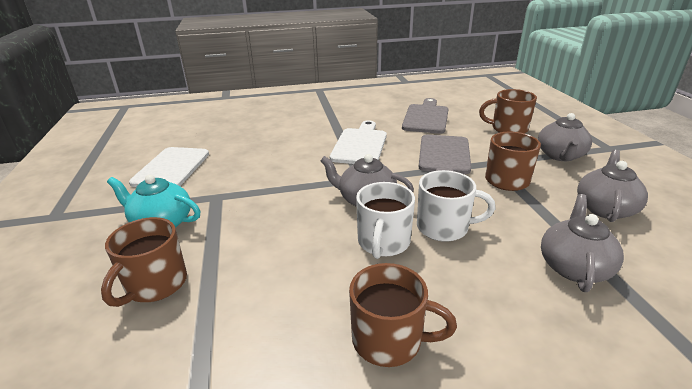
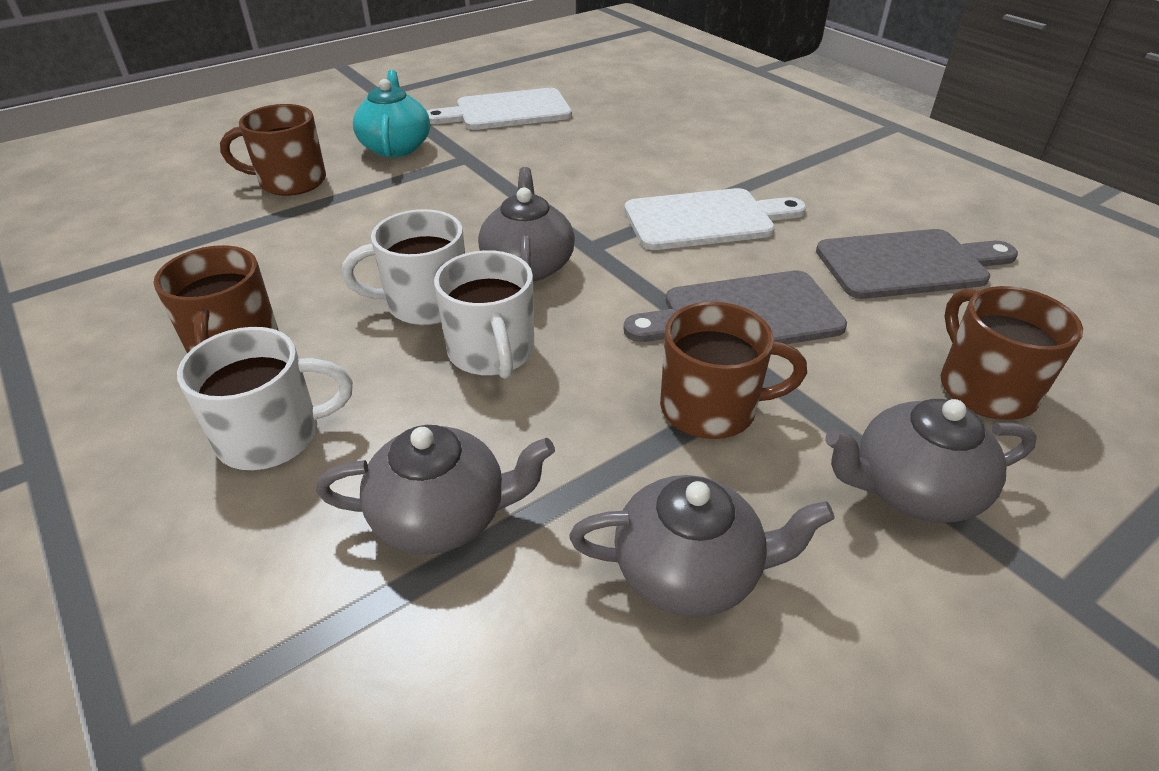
camera: 65 degrees right, 10 degrees up
(499, 327) = (272, 436): none -> white mug

